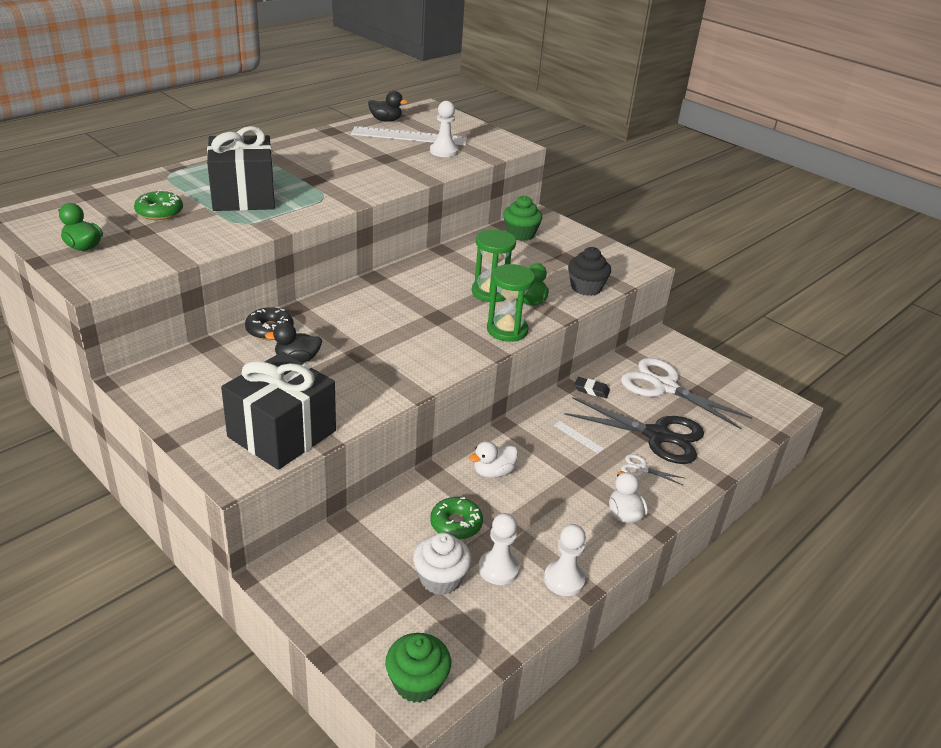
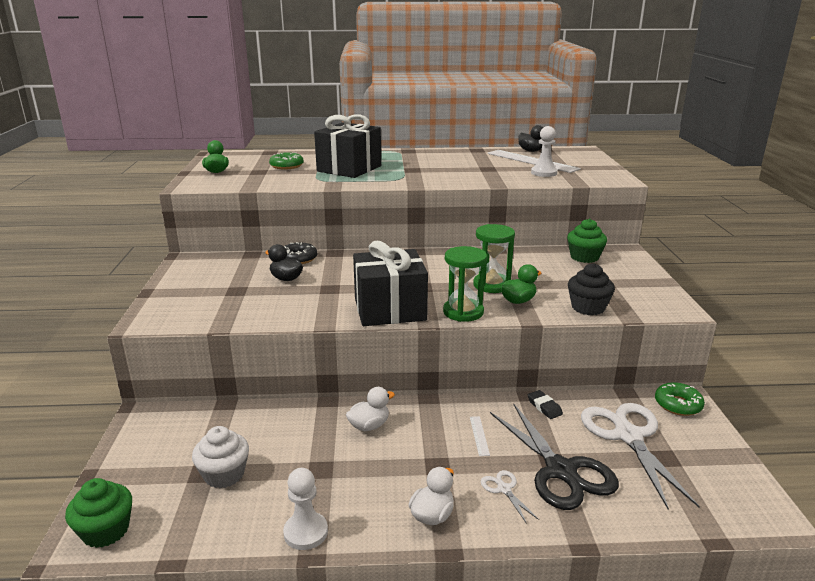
camera: 45 degrees right, 10 degrees down
(282, 434) = (205, 313): black gift -> black gift (390, 309)
(456, 524) = (289, 445): green donut -> green donut (678, 405)
(493, 472) = (369, 426): white duck -> white duck turned 135 degrees clockwise
(498, 569) = (271, 493): white pawn -> none

